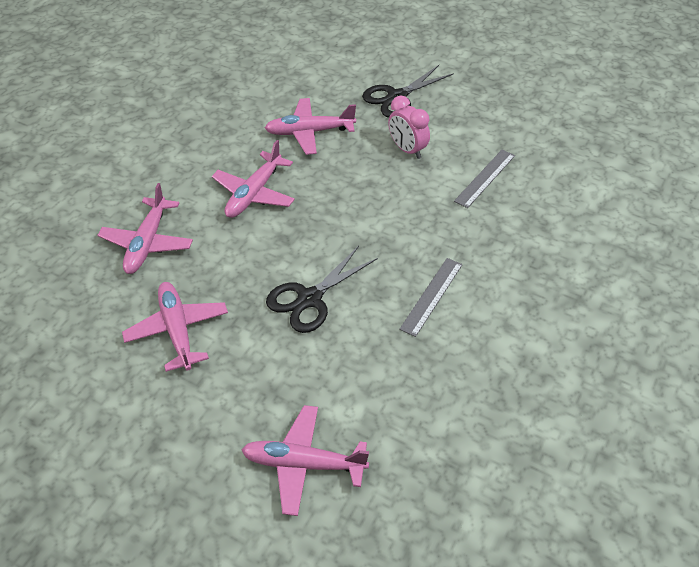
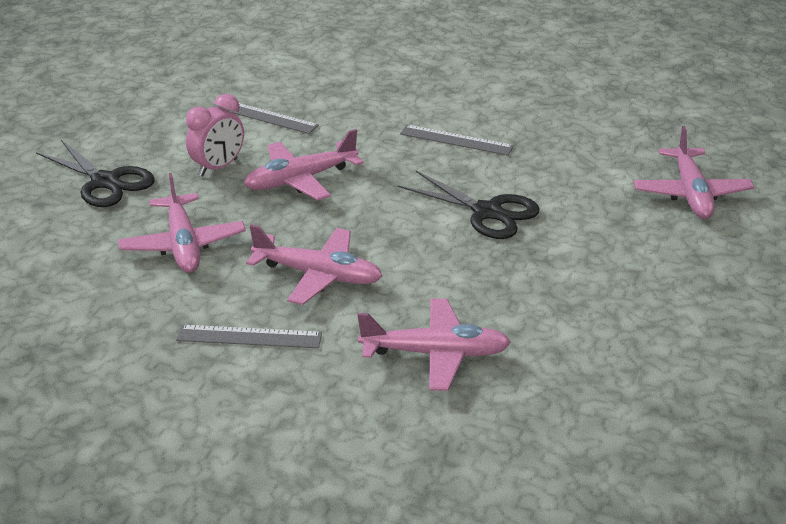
camera: 100 degrees left, 15 degrees down
(177, 330) = (571, 299): pink plane -> pink plane (300, 180)
(200, 159) = (249, 337): none -> grey ruler

